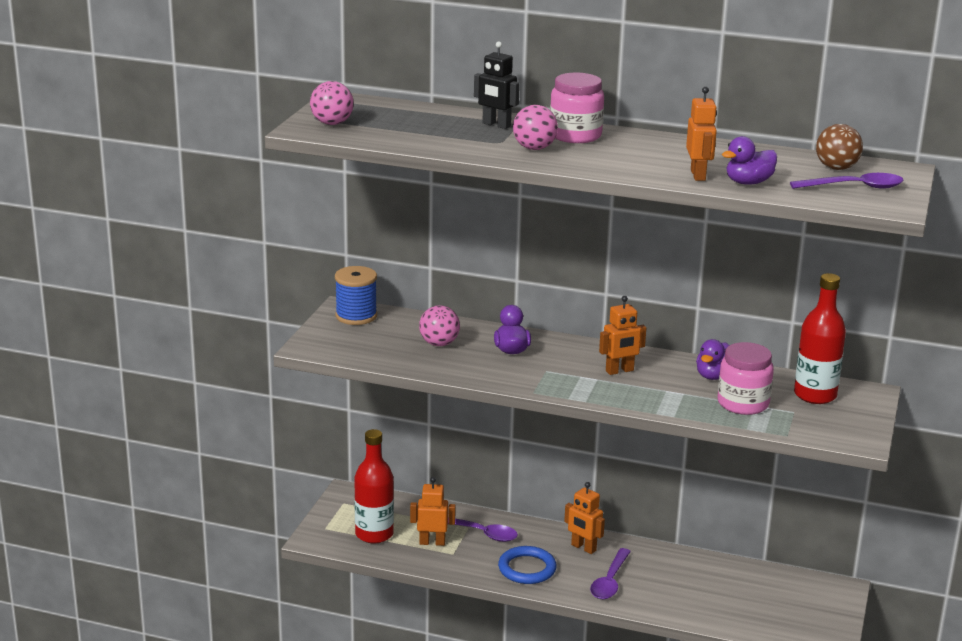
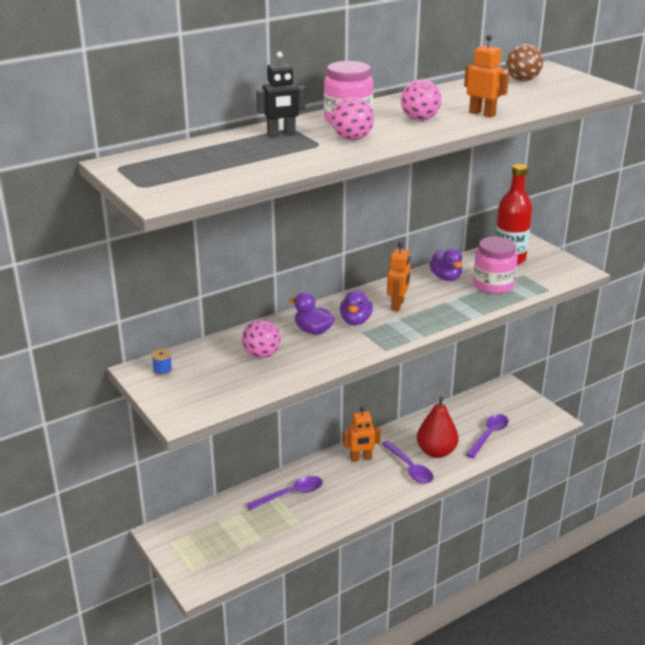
camera: 50 degrees left, 5 degrees up
(332, 123) = (168, 184): pink ball -> pink ball (419, 119)
(356, 316) = (162, 371): blue spool -> blue spool, size x0.45
(374, 534) = (229, 548): red bottle -> none
(432, 542) = (275, 524): orange robot -> none
(527, 568) = (356, 496): blue ring -> none
(658, 587) = (436, 452): none -> red pear
(748, 182) = (516, 106): purple duck -> purple duck (355, 321)
(854, 187) = (561, 87): purple spoon -> purple spoon (489, 435)

